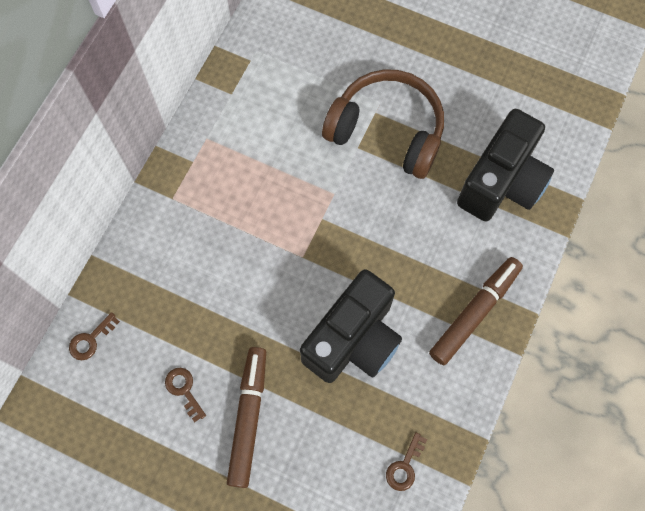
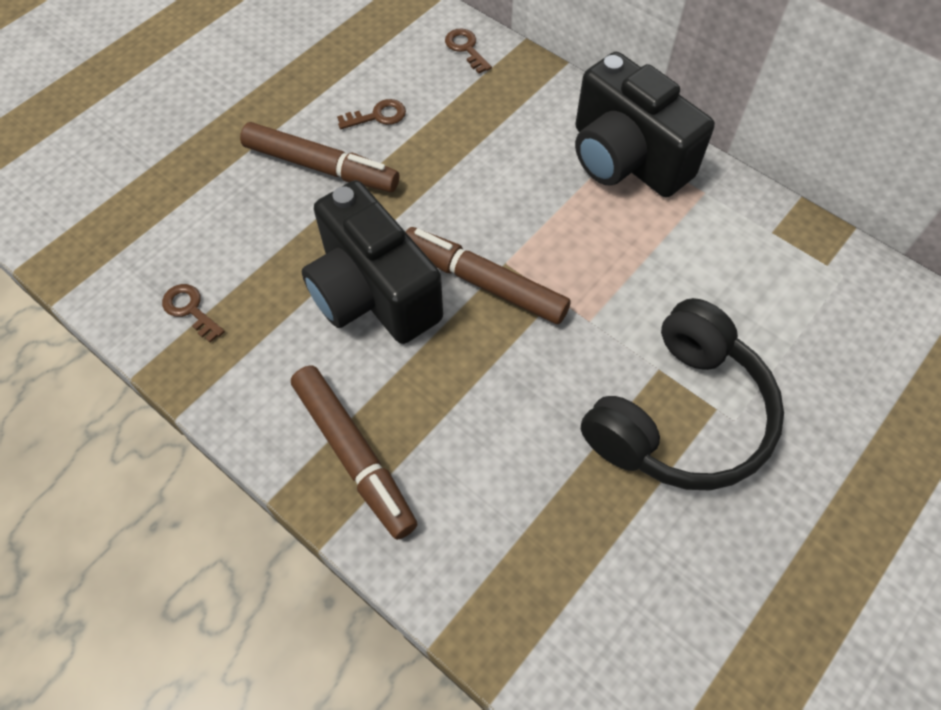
camera: 105 degrees right, 10 degrees down
(323, 266) = (484, 282): none -> brown marker
(387, 131) = (680, 416): brown headphones -> black headphones
(501, 182) = (554, 566): black camera -> black camera (626, 159)

